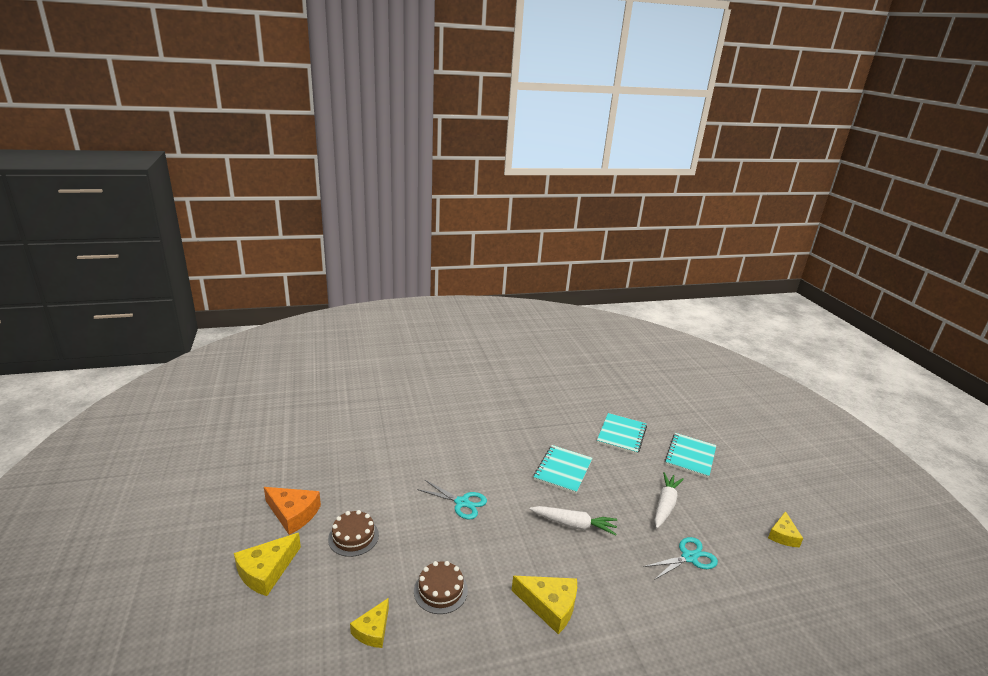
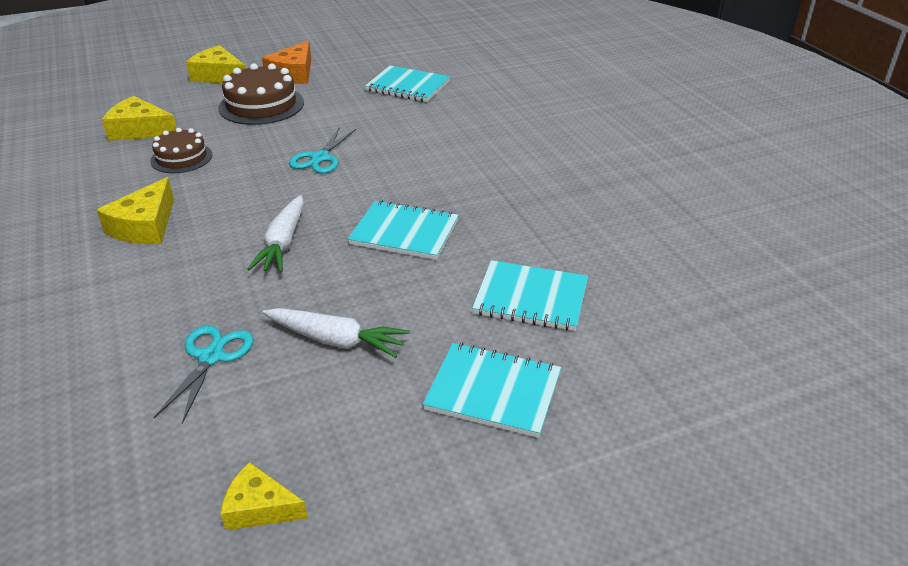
camera: 85 degrees right, 10 degrees up
(353, 537) = (261, 105): brown cake -> brown cake, size x1.57
(356, 448) = (408, 86): none -> turquoise notebook
(373, 630) = (140, 130): yellow cheese -> yellow cheese, size x1.52
(689, 557) = (211, 357): turquoise scissors -> turquoise scissors turned 135 degrees counterclockwise

